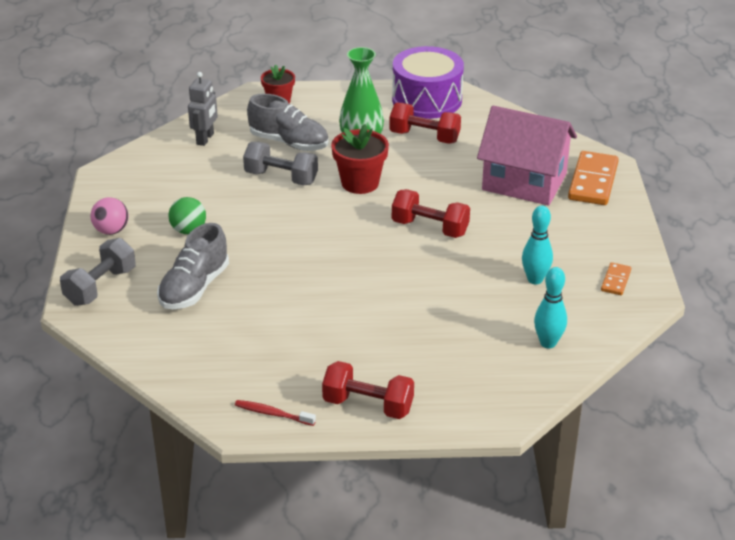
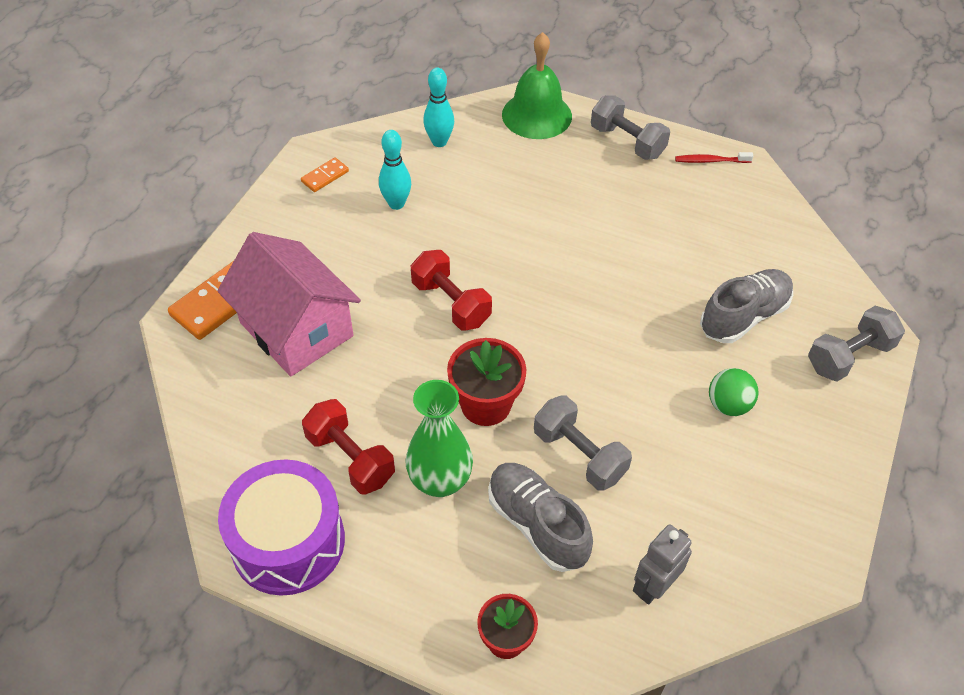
camera: 155 degrees left, 15 degrees up
(111, 231) = (825, 441): pink ball -> none
(273, 414) = (710, 161): red toothbrush -> red toothbrush turned 135 degrees clockwise
(368, 405) = (627, 142): red dumbbell -> grey dumbbell
(477, 403) = (536, 115): none -> green bell

